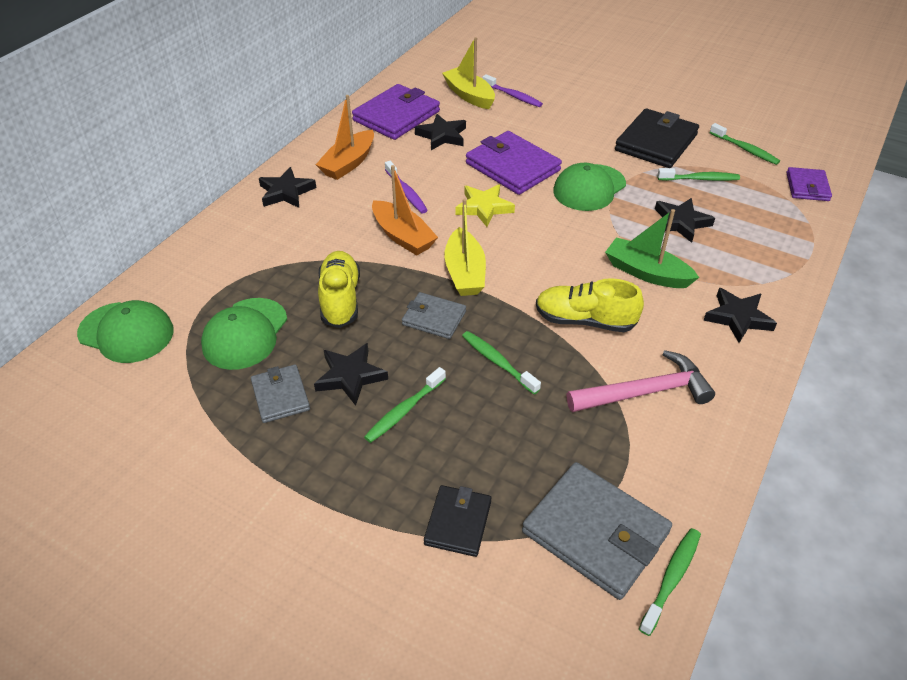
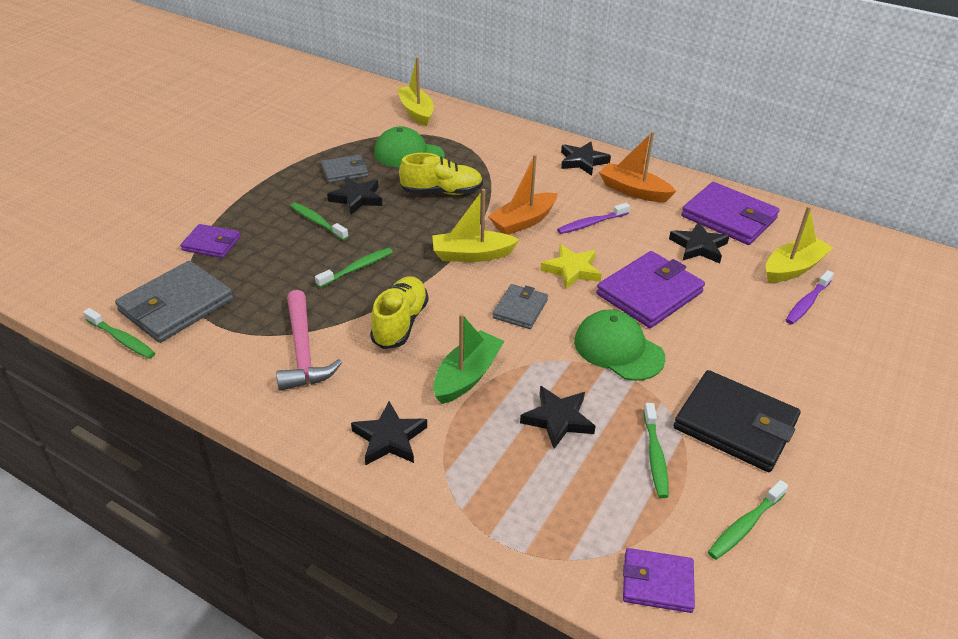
camera: 90 degrees right, 5 degrees down
(126, 332) = (416, 112): green cap -> yellow boat
(434, 318) = (414, 237): grey wallet -> grey wallet (520, 309)
(458, 522) = (211, 244): black wallet -> purple wallet

